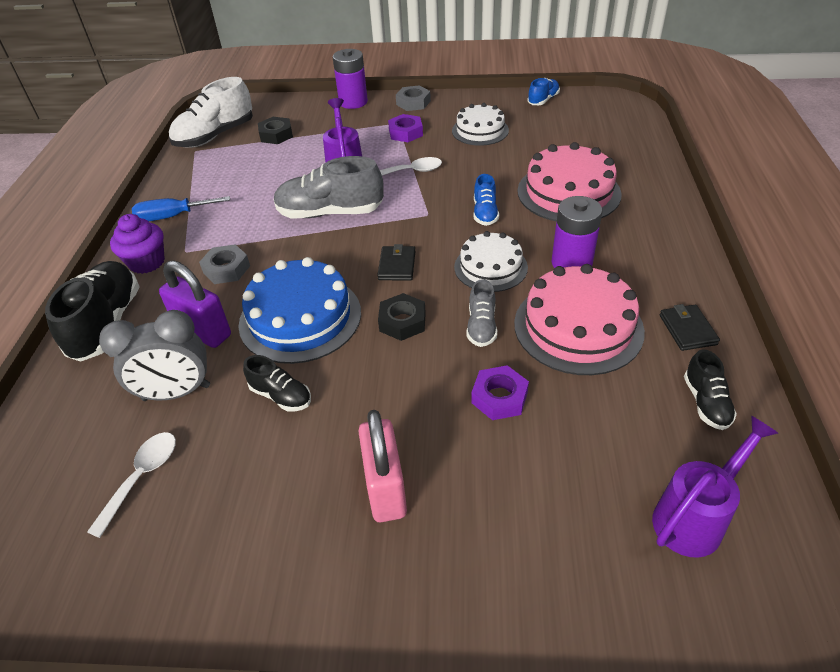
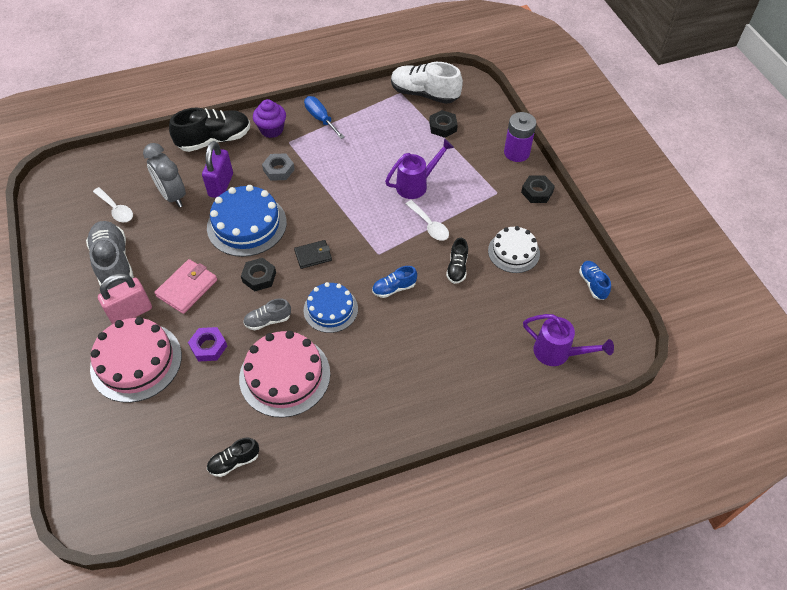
camera: 65 degrees right, 10 degrees up
(142, 477) = (116, 209): white spoon -> white spoon turned 45 degrees clockwise
(281, 396) = (182, 242): black shoe -> black shoe (457, 268)
(330, 213) = (357, 197): grey shoe -> grey shoe (114, 263)
(376, 405) = (187, 288): none -> pink wallet
(405, 133) = (485, 203): purple nut -> none
(413, 103) = (537, 192): grey nut -> black nut
(490, 267) = (330, 309): white cake -> blue cake
(543, 100) = (593, 284): blue shoe -> blue shoe turned 120 degrees counterclockwise
(568, 192) = (445, 336): pink cake -> pink cake (136, 361)
(571, 263) = (353, 357): purple battery -> none
(687, 330) = (302, 443): black wallet -> none
(695, 517) = (143, 464): purple watering can -> purple watering can (558, 353)

